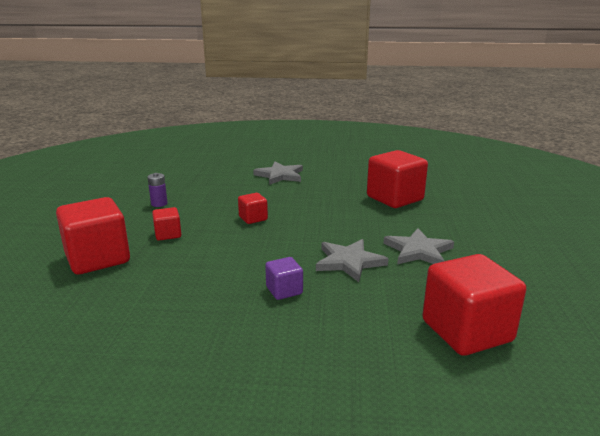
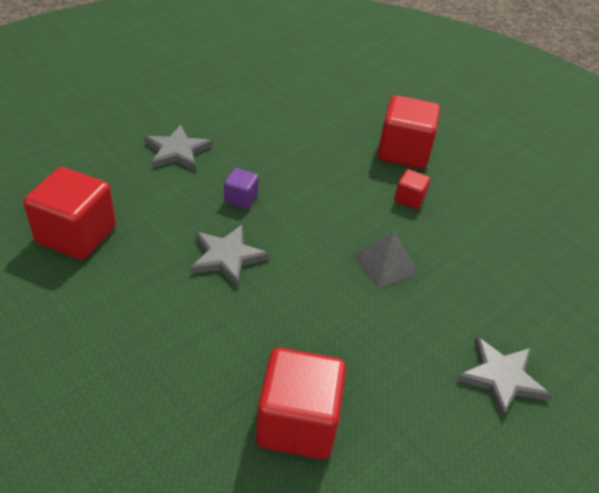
camera: 130 degrees right, 20 degrees up
(159, 204) = (494, 229): purple battery -> none
(253, 218) = (385, 264): red cube -> grey pyramid
(418, 251) = (177, 314): grey star -> grey star (177, 151)

